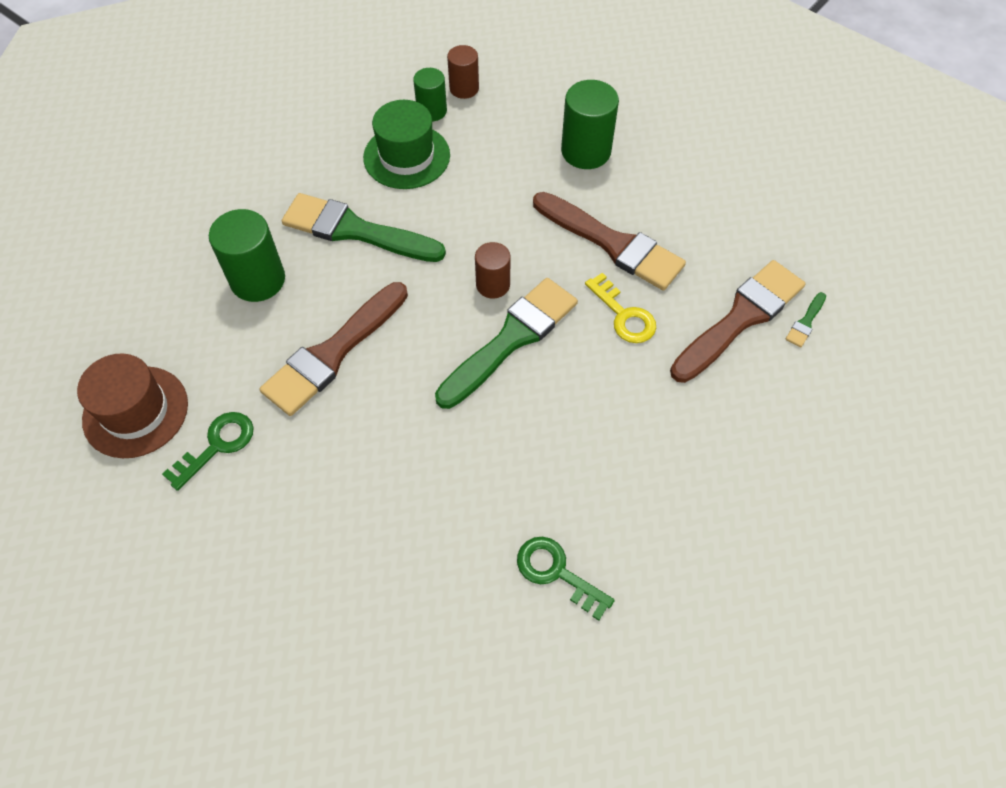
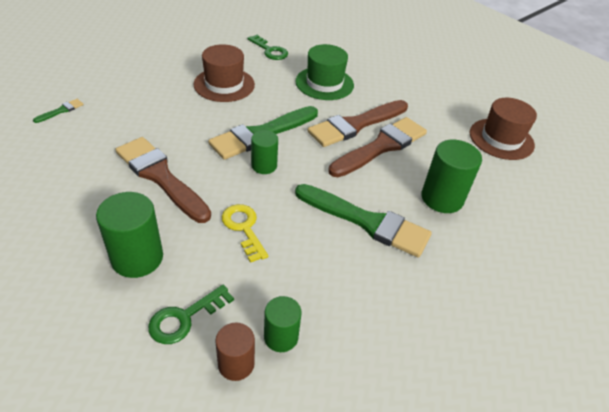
camera: 175 degrees left, 15 degrees down
(217, 446) = (446, 117): green key -> green key (185, 318)
(406, 156) = (316, 284): green hat -> green hat (324, 83)
(493, 285) = (264, 166): brown cylinder -> green cylinder
(605, 439) = (224, 84): none -> brown hat
(623, 315) = (179, 134): yellow key -> yellow key (244, 228)
(740, 318) = (102, 119): brown brush -> brown brush (356, 125)

